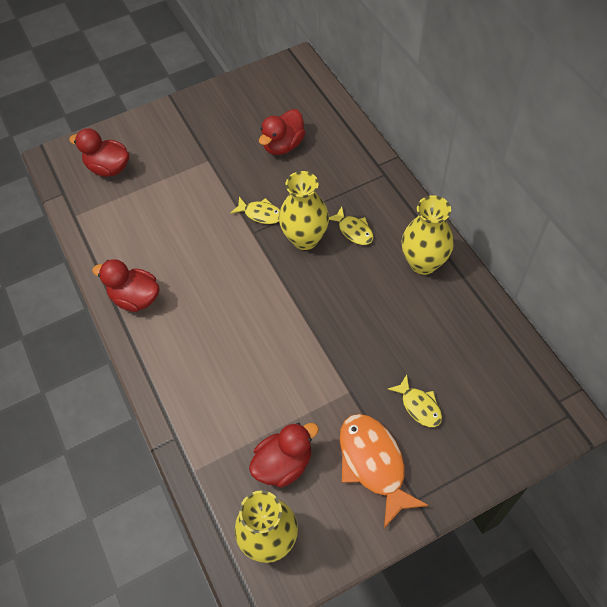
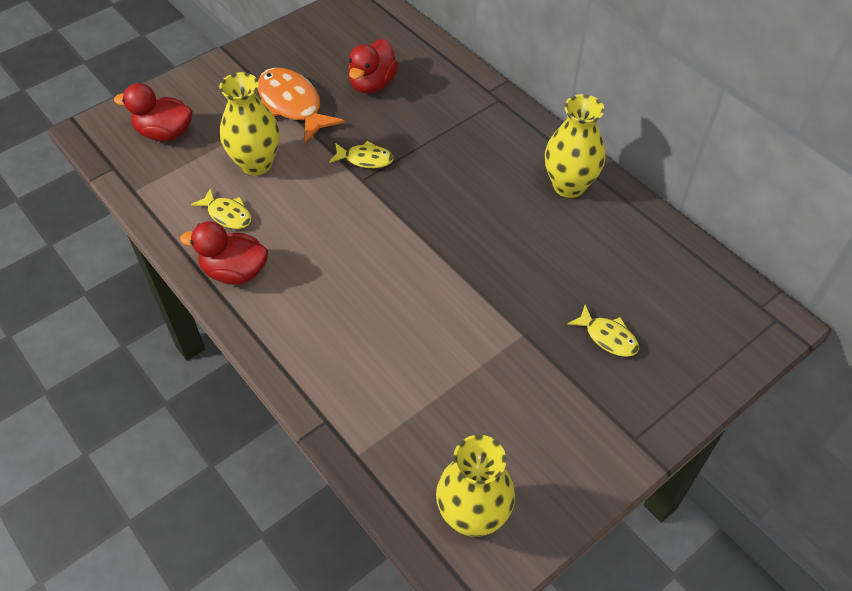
camera: 15 degrees left, 5 degrees down
(283, 464) = (467, 427): red duck -> none
(305, 239) = (425, 179): yellow vase -> yellow vase (256, 163)
(353, 230) = (479, 162): yellow fish -> yellow fish (227, 214)
(373, 464) = (573, 408): orange fish -> orange fish (292, 105)

